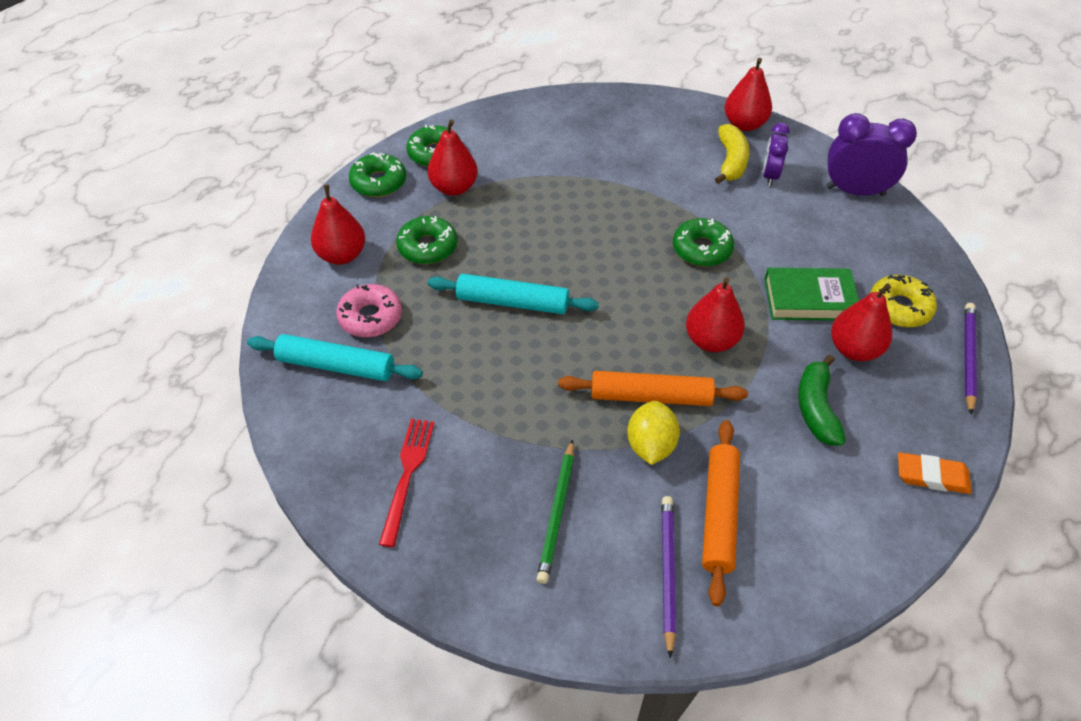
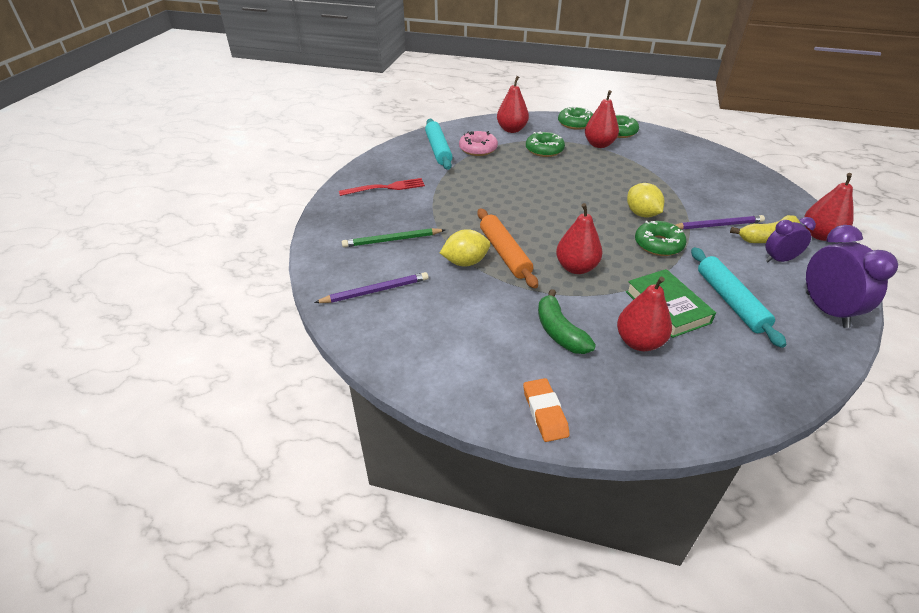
camera: 65 degrees right, 10 degrees down
(512, 302) = (531, 186): turquoise rolling pin -> turquoise rolling pin (730, 301)
(636, 231) = (642, 214): none -> yellow lemon
(719, 514) = (432, 303): orange rolling pin -> none
(816, 408) = (559, 332): green banana -> green banana turned 90 degrees counterclockwise
(899, 307) = (715, 362): yellow donut -> none
(968, 358) = (702, 419): purple pencil -> purple pencil (717, 225)

